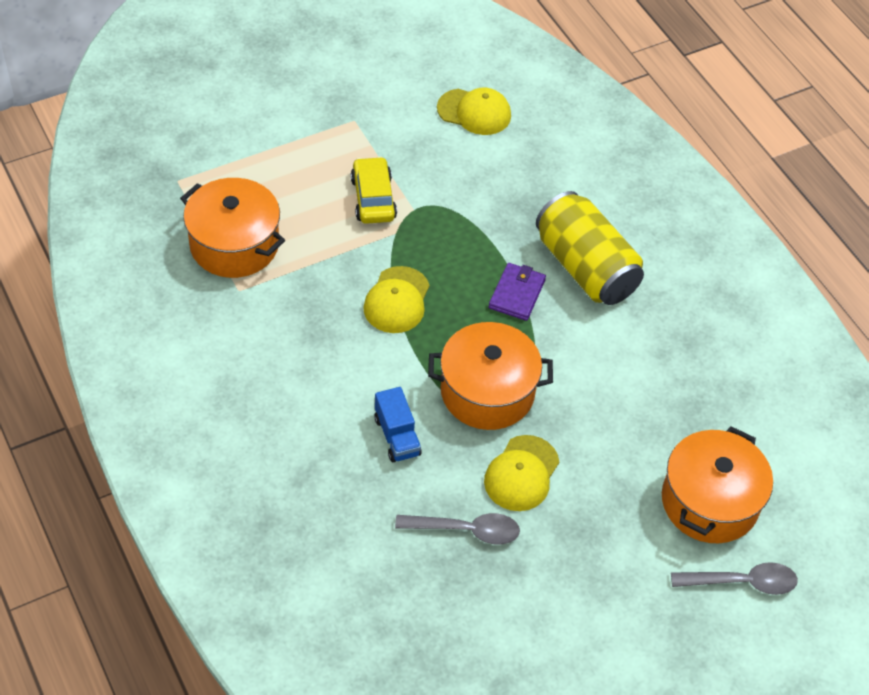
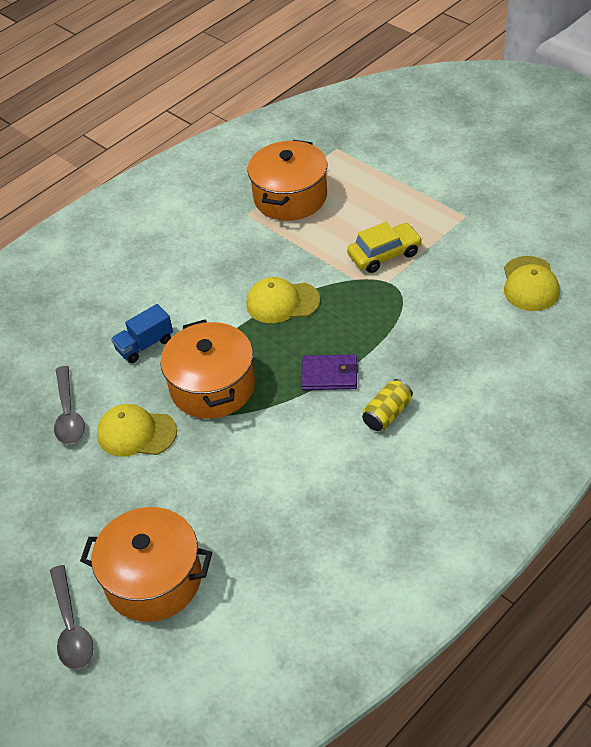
camera: 80 degrees right, 5 degrees down
(585, 268) = (387, 414): yellow can -> yellow can, size x0.47

